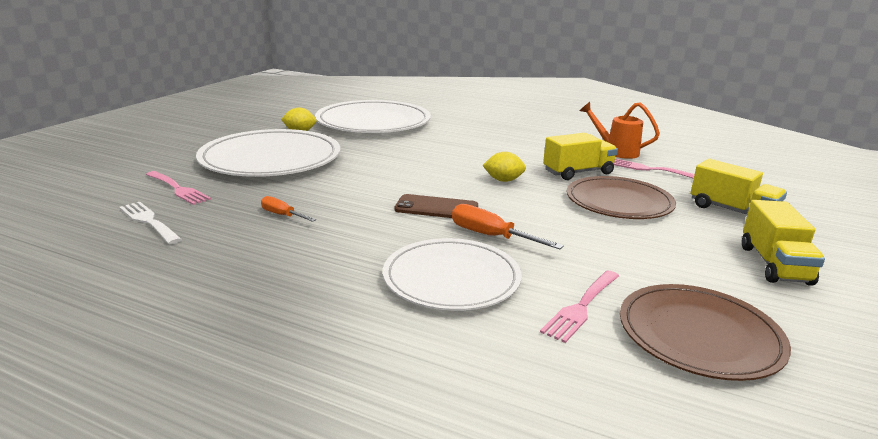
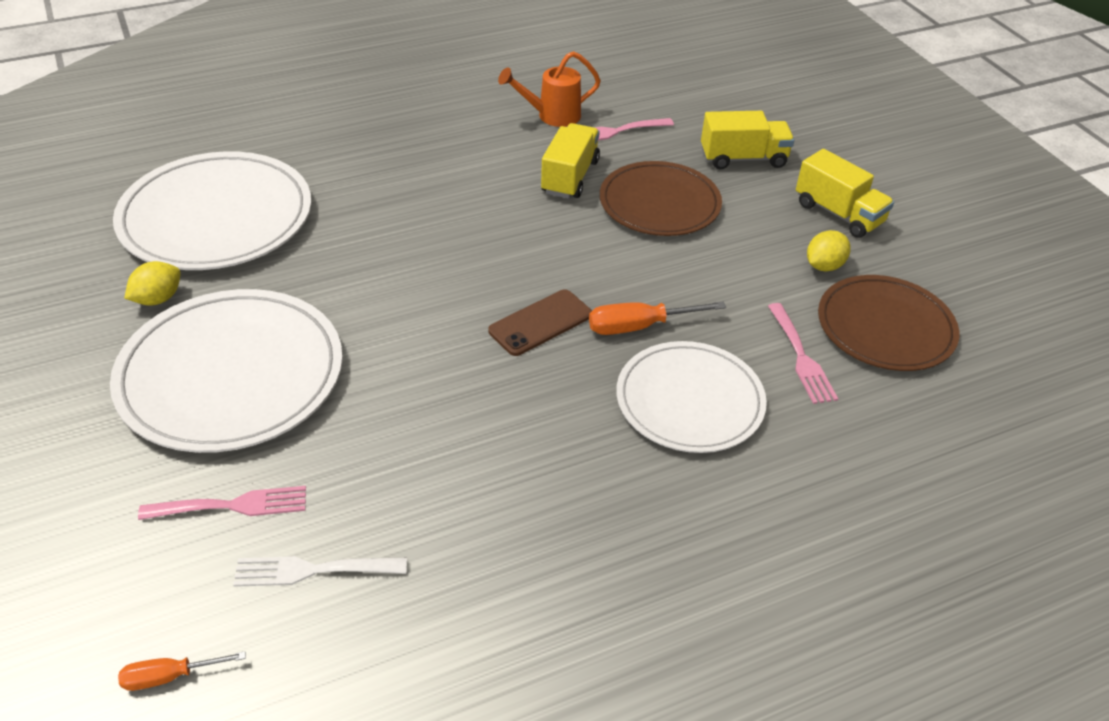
camera: 50 degrees left, 20 degrees up
(282, 215) = (426, 446): orange screwdriver -> orange screwdriver (169, 676)
(503, 180) = (529, 236): yellow lemon -> yellow lemon (824, 266)

